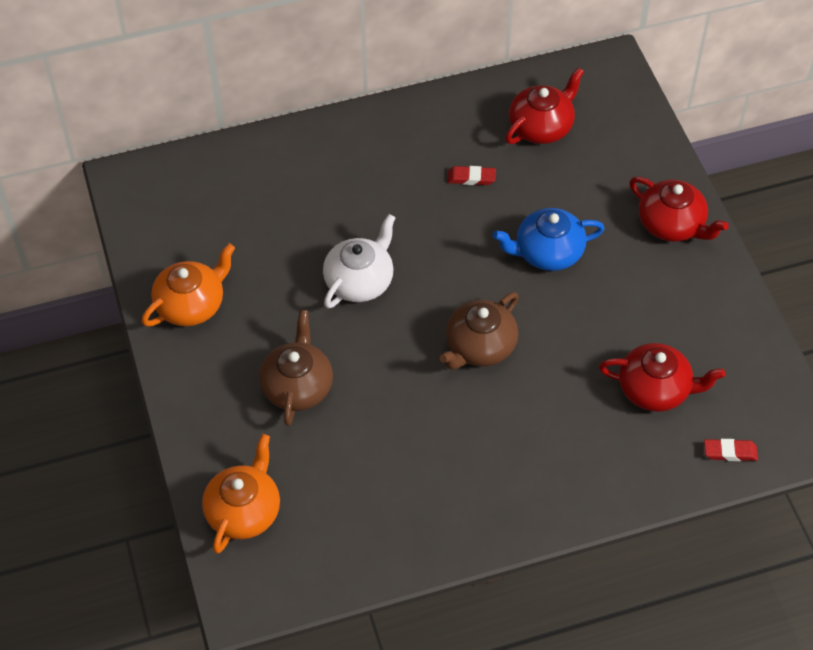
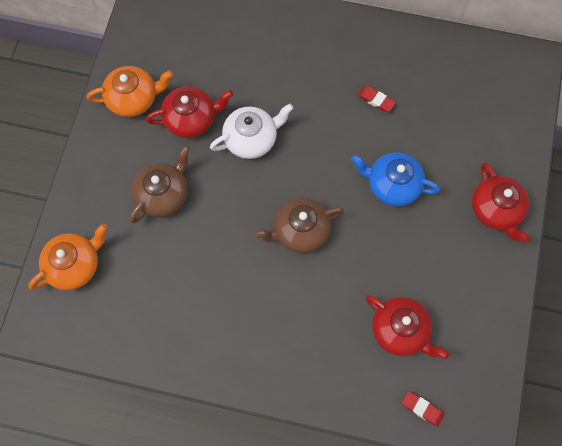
camera: 30 degrees right, 15 degrees up
(541, 127) = (451, 85): red teapot -> red teapot (191, 119)

